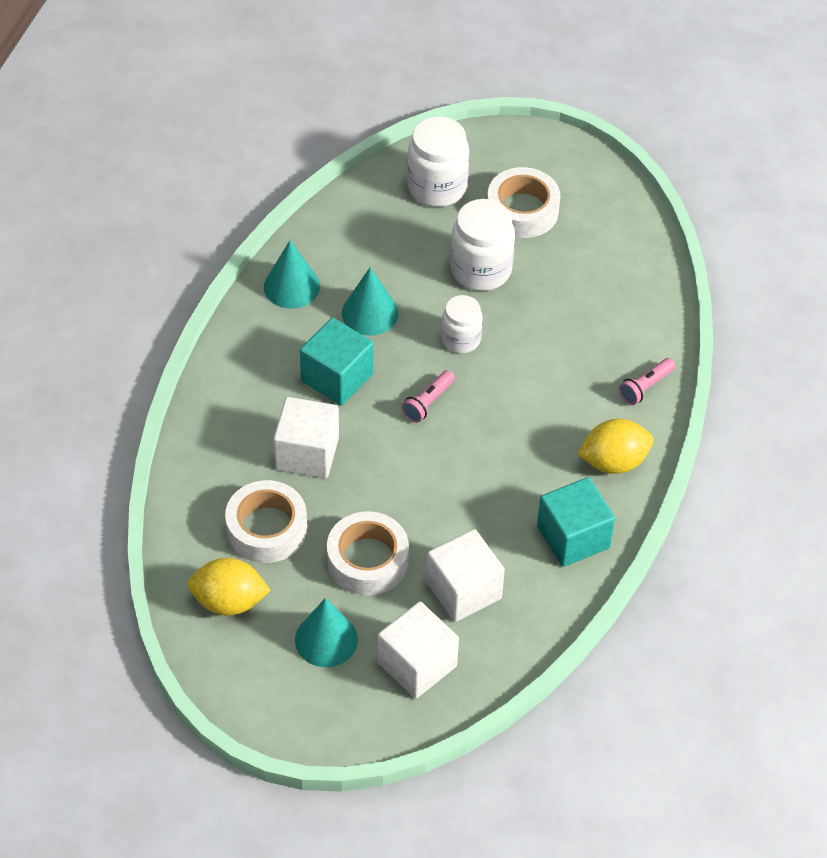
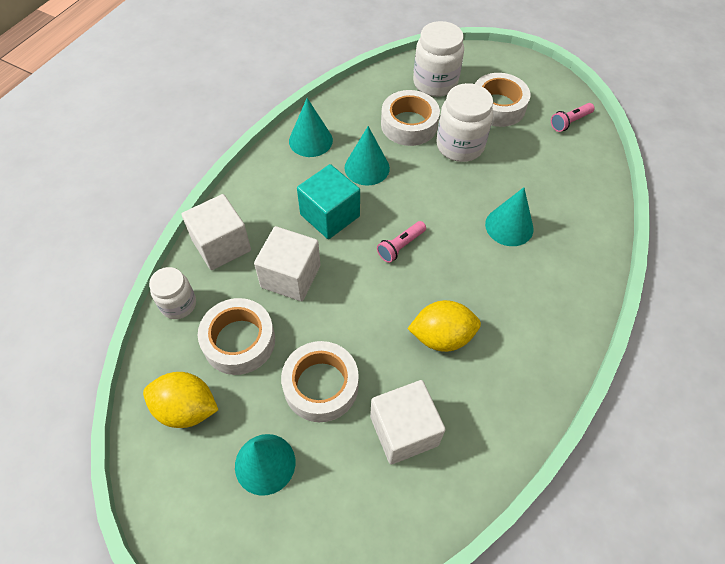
camera: 10 degrees right, 5 degrees up
(412, 249) = (409, 124): none -> white tape
(417, 664) = (346, 506): white cube -> white cube (221, 245)
(461, 339) = (436, 197): white jar -> white jar (178, 304)
(552, 363) = (509, 226): none -> turquoise cone
(573, 537) = (513, 390): turquoise cube -> none
(613, 462) = (555, 321): yellow lemon -> yellow lemon (441, 336)
(645, 387) = (587, 257): pink flashlight -> pink flashlight (570, 122)

